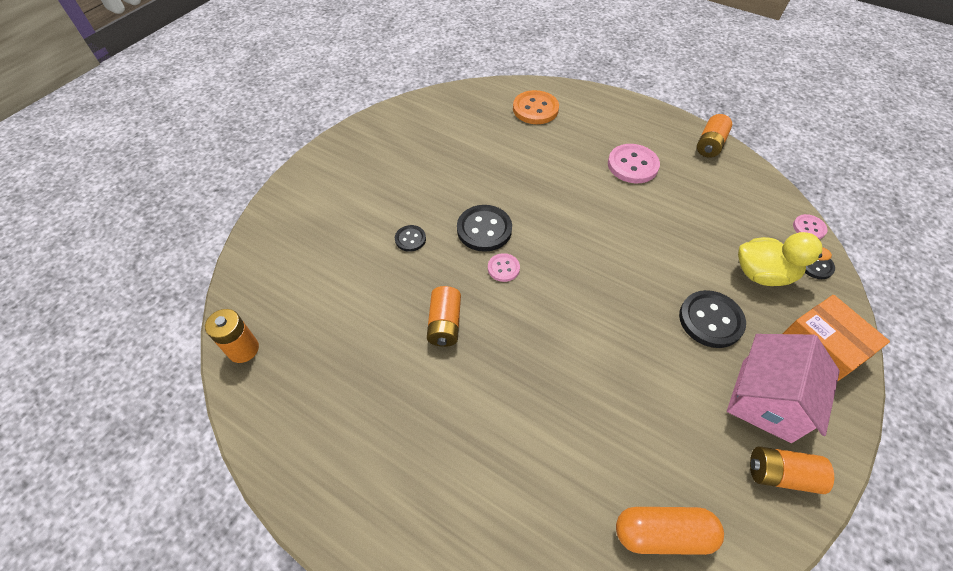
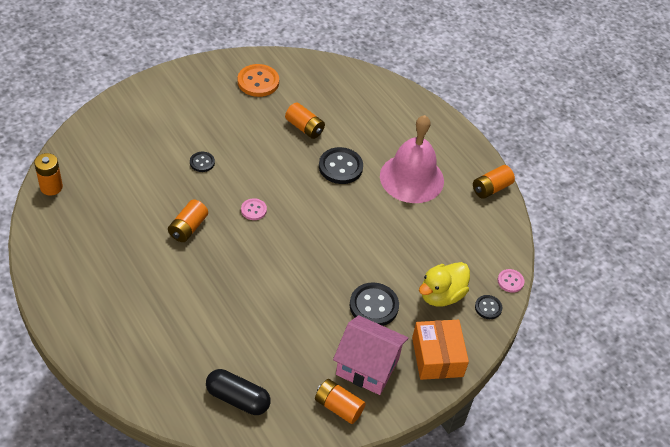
camera: 20 degrees right, 5 degrees down
(484, 229) = (259, 178): black button -> black button (340, 167)
(492, 158) = (304, 128): none -> orange battery
(535, 109) = (369, 101): orange button -> orange button (258, 82)
(632, 165) = (411, 178): pink button -> pink bell
(662, 533) = (238, 399): orange capsule -> black capsule
(762, 274) = (441, 295): yellow duck -> yellow duck turned 105 degrees clockwise
(766, 400) = (367, 366): pink house -> pink house turned 60 degrees clockwise

